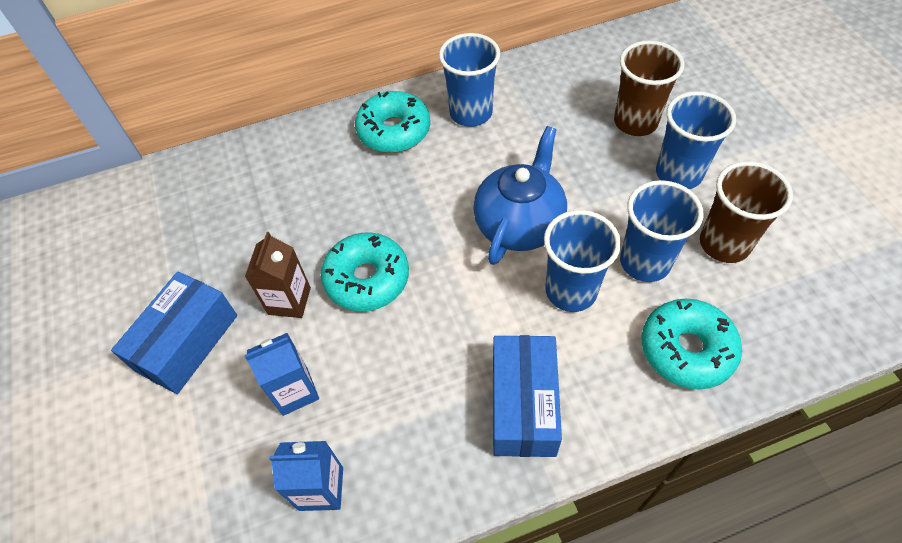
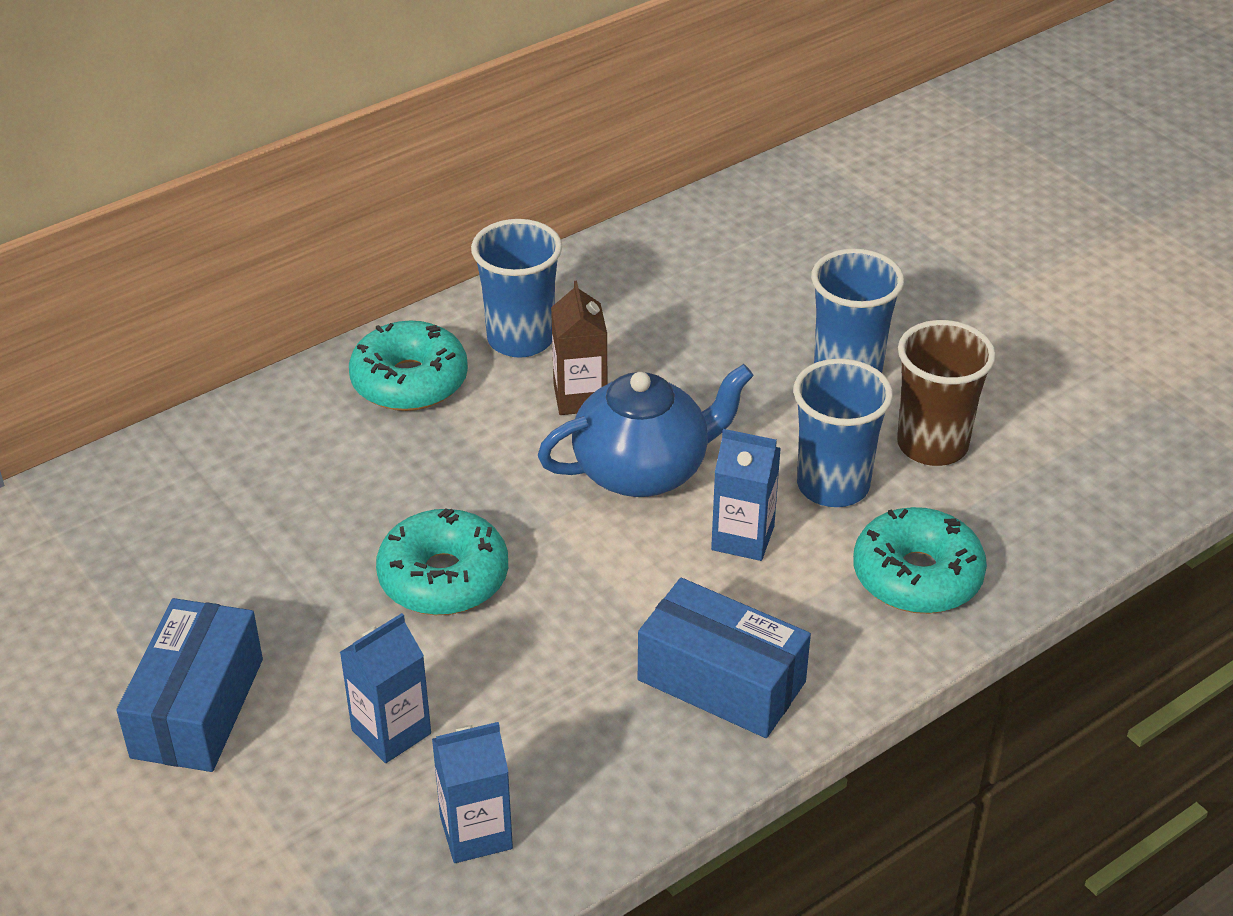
camera: 20 degrees left, 15 degrees down
(289, 301) = (336, 626): brown carton -> brown carton (580, 397)
(519, 224) = (643, 470): blue teapot -> blue teapot turned 60 degrees clockwise
(523, 405) = (721, 681): blue box -> blue box turned 45 degrees counterclockwise
(571, 291) = (742, 538): blue cup -> blue carton
(635, 122) = (768, 314): brown cup -> none

